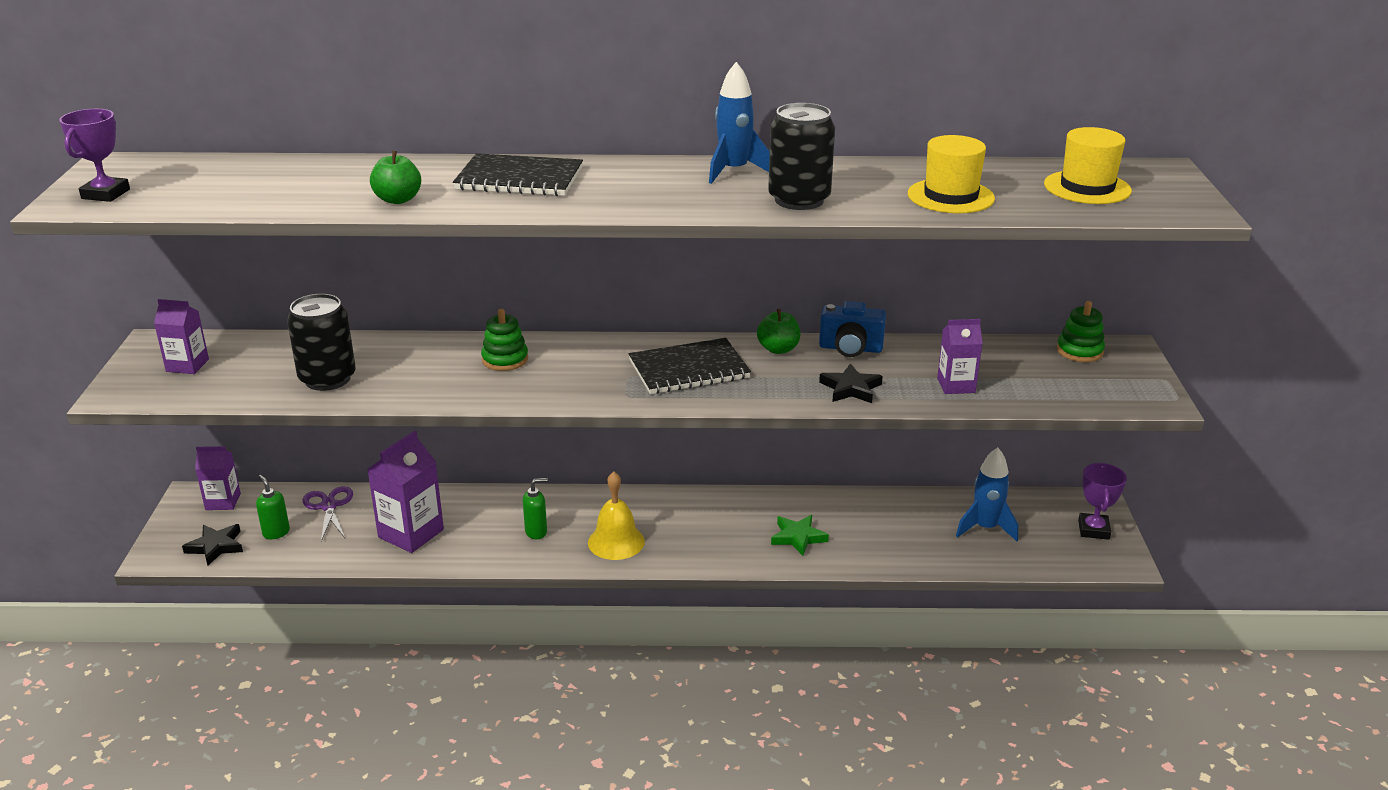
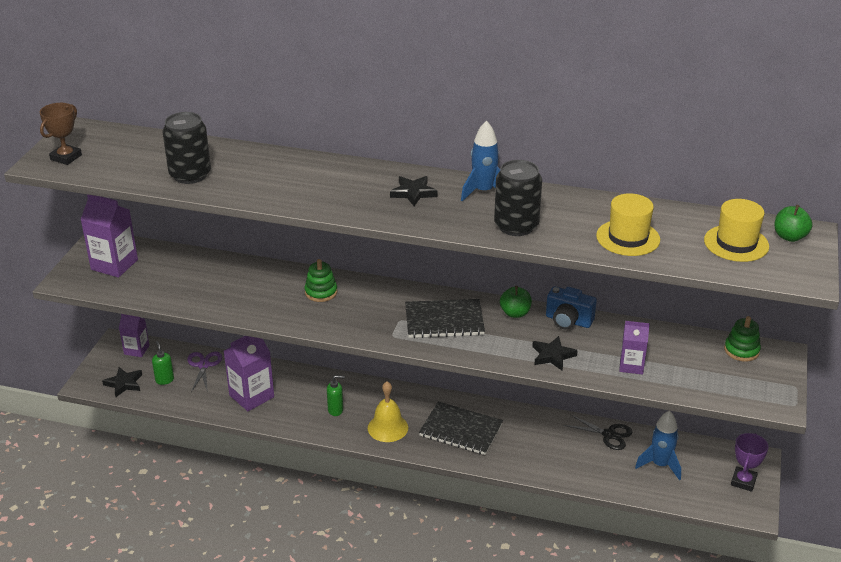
camera: 15 degrees right, 5 degrees up
(106, 194) = (66, 157): purple trophy -> brown trophy
(187, 365) = (114, 265): purple carton -> purple carton, size x1.61
(327, 379) = (199, 290): black can -> black can (190, 175)
(398, 200) = (245, 188): green apple -> green apple (789, 237)
(519, 179) = (333, 179): black notebook -> black notebook (461, 430)
(640, 182) = (413, 193): none -> black star
(798, 537) = (517, 447): green star -> none
(906, 504) = (609, 435): none -> black scissors

